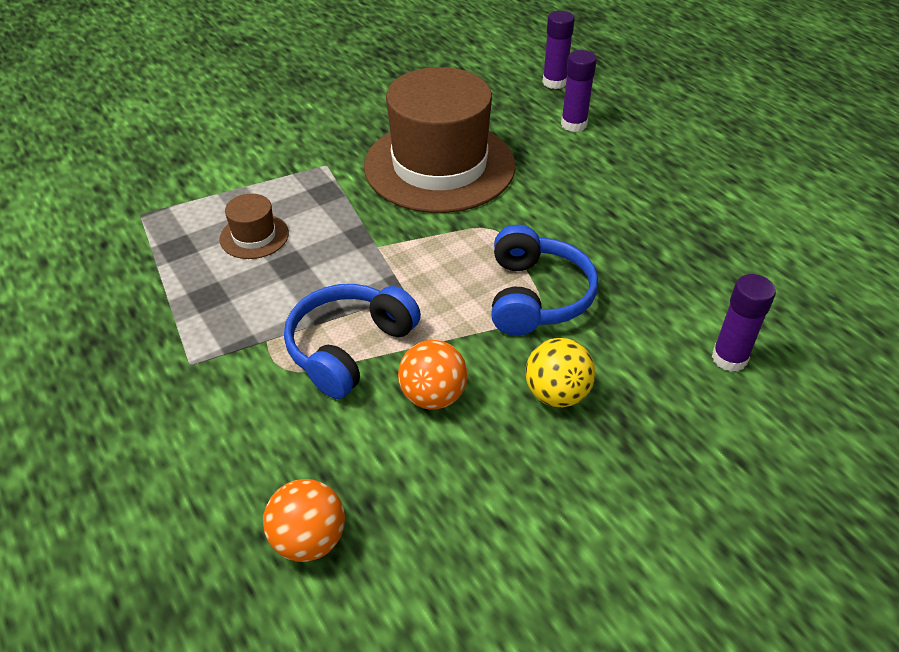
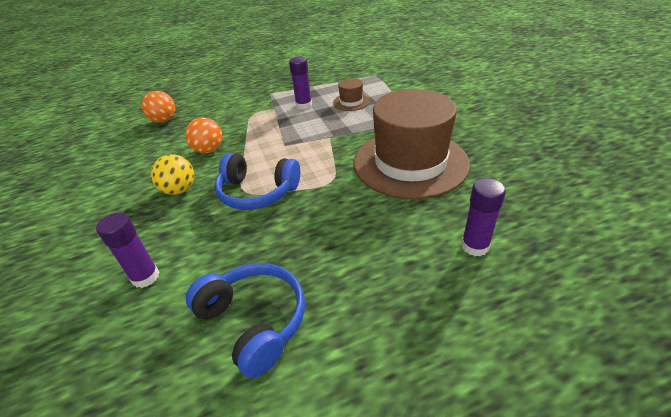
camera: 105 degrees right, 5 degrees down
(349, 348) = (255, 128): blue headphones -> blue headphones (254, 321)
(554, 82) = (562, 245): purple glue stick -> purple glue stick (304, 105)

